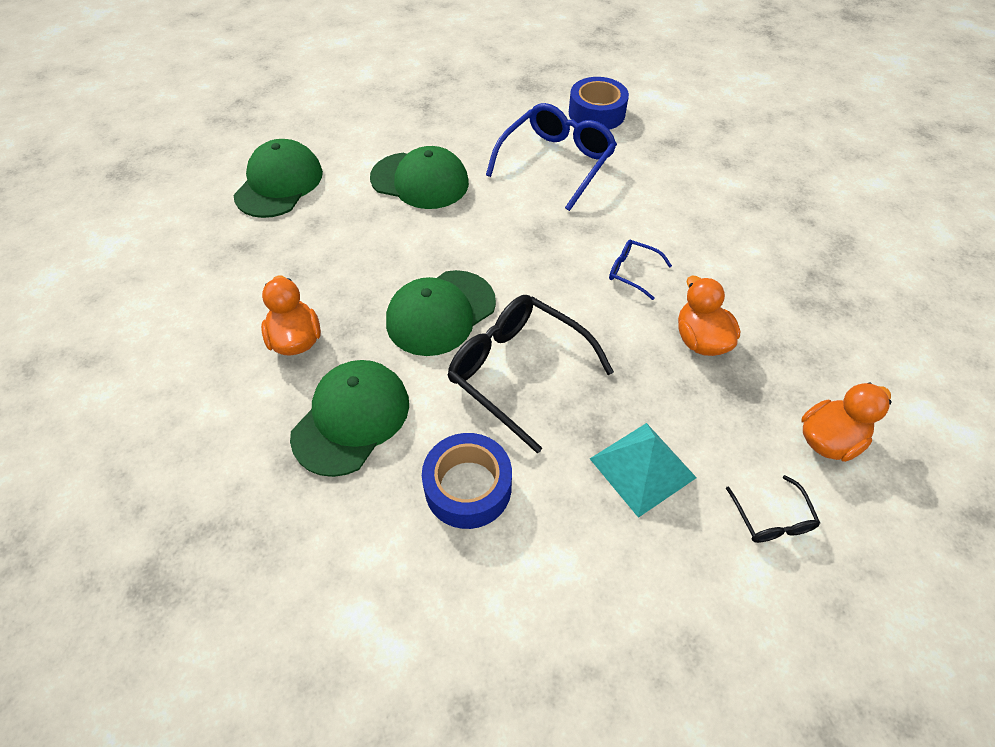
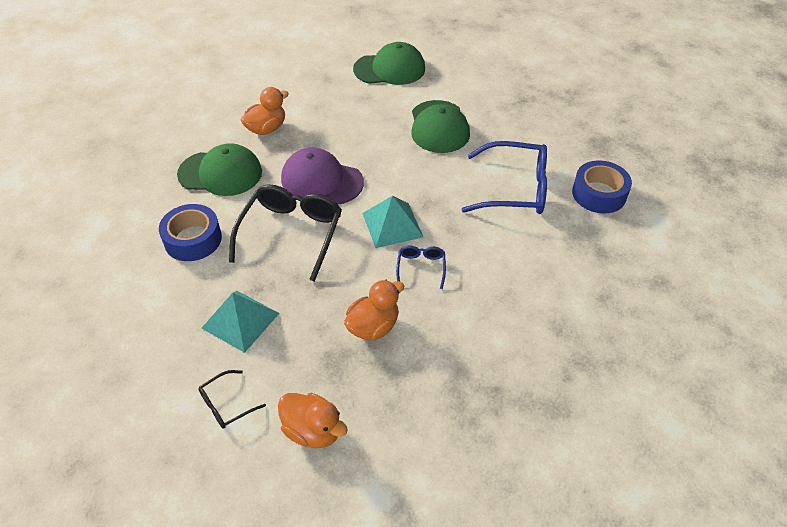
camera: 65 degrees right, 5 degrees down
(440, 313) = (321, 180): green cap -> purple cap
(555, 273) = (392, 225): none -> turquoise pyramid

